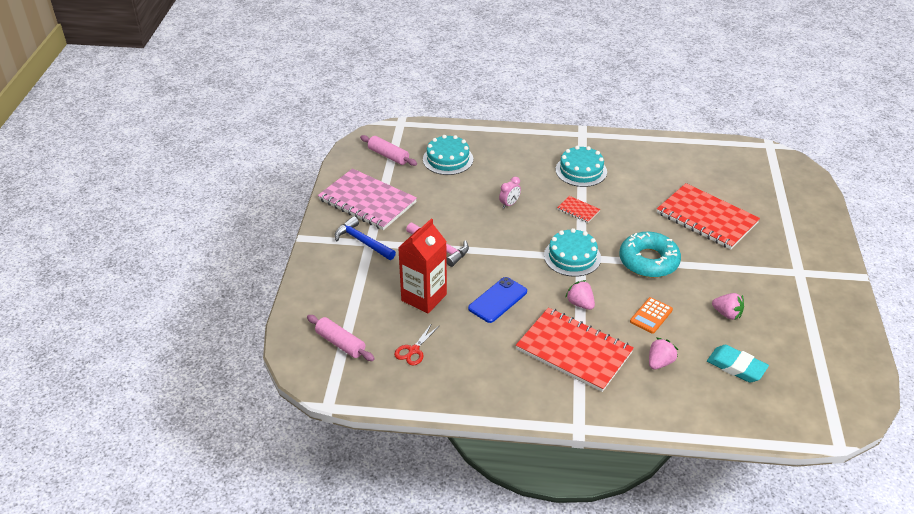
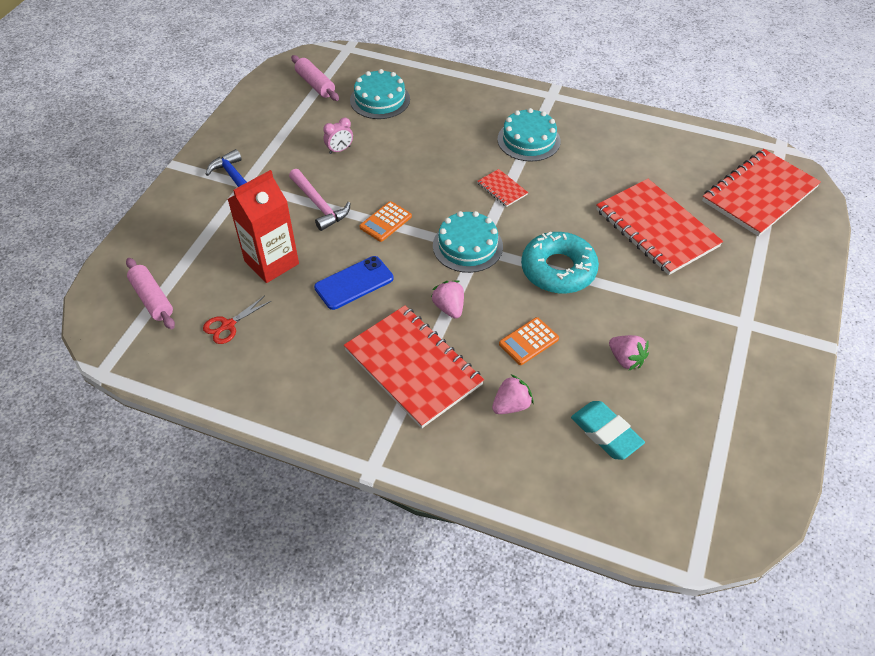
camera: 15 degrees right, 10 degrees up
(367, 201) = (265, 134): pink notebook -> none
(499, 251) = (385, 222): none -> orange calculator
(509, 204) = (424, 166): pink clock -> pink clock (339, 150)
(769, 181) = (759, 194): none -> red notebook

